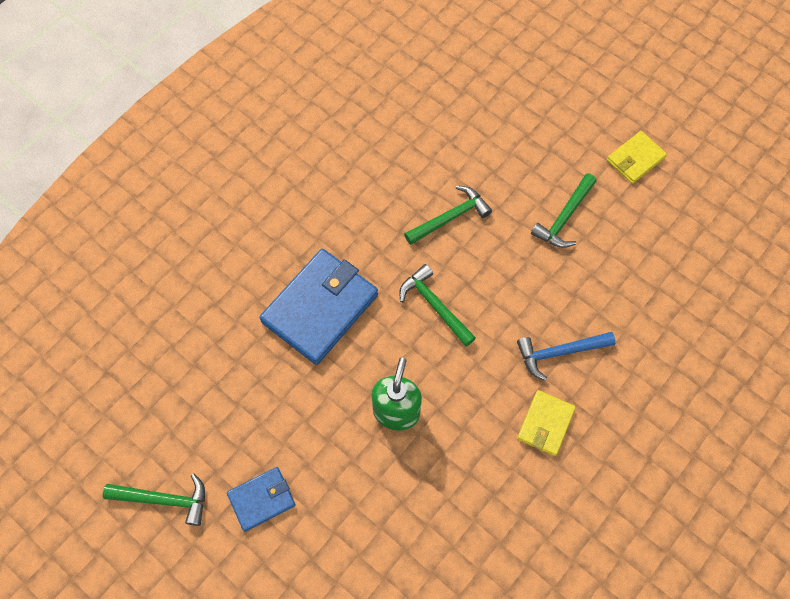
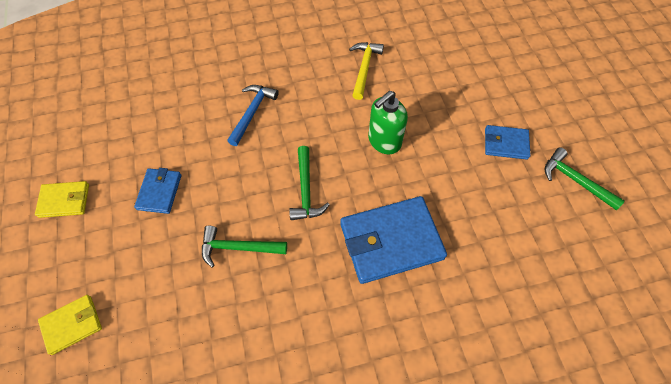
camera: 145 degrees left, 5 degrees down
(488, 500) = (364, 68): none -> yellow hammer
(545, 424) = (298, 83): yellow wallet -> yellow wallet (72, 325)
(560, 352) = (252, 113): blue hammer -> blue hammer turned 90 degrees counterclockwise
(564, 217) = (159, 192): green hammer -> blue wallet

